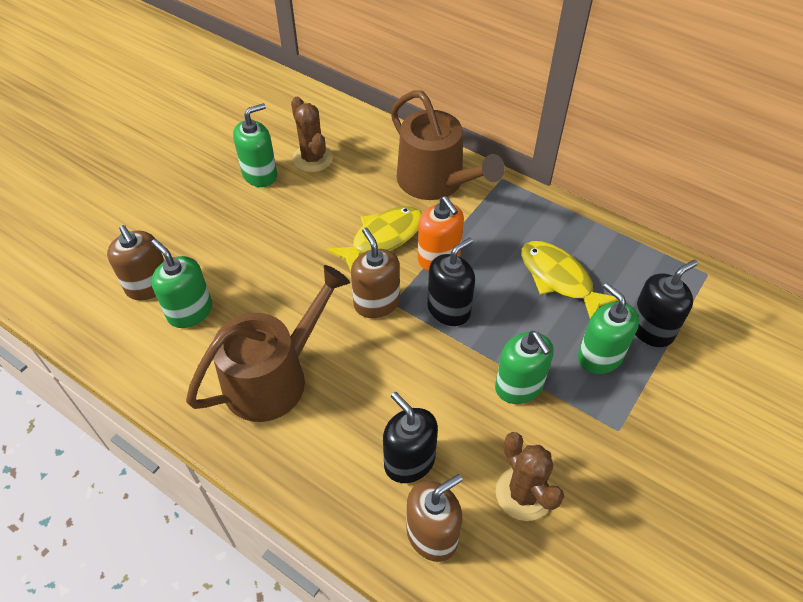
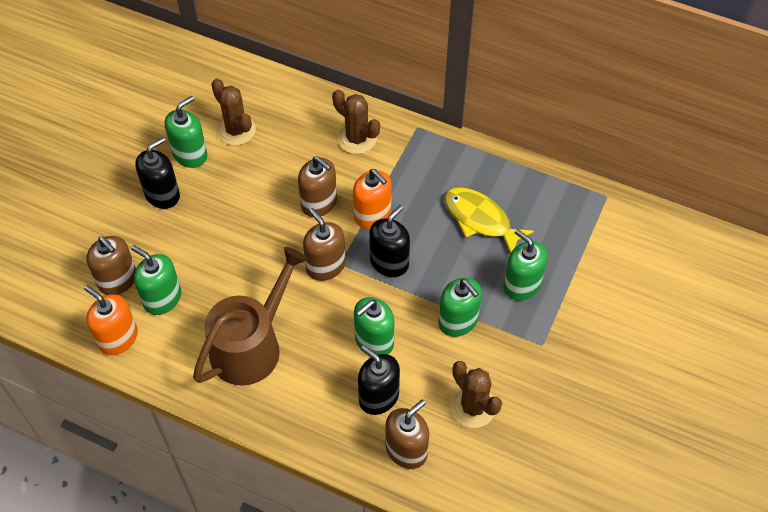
camera: 10 degrees left, 5 degrees up
(129, 346) = (118, 338): none -> orange soap dispenser
(383, 238) = (319, 203): yellow fish -> brown soap dispenser
(416, 394) = (374, 341): none -> green soap dispenser
(436, 181) = (357, 139): brown watering can -> brown cactus
(651, 329) = (562, 254): black soap dispenser -> black soap dispenser (162, 195)

